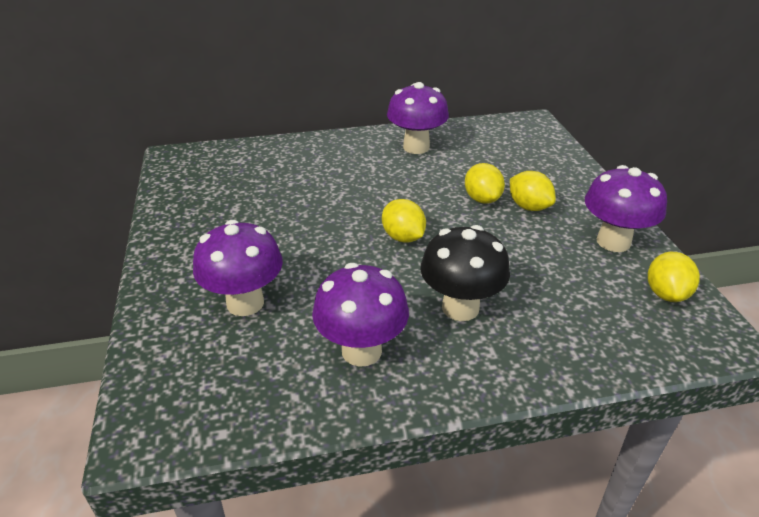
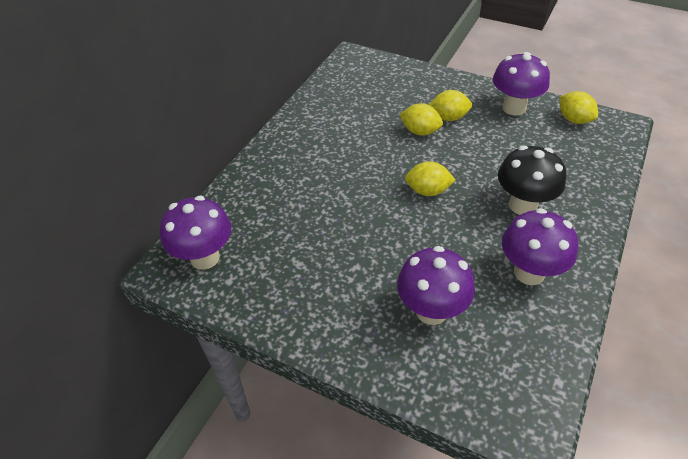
camera: 50 degrees left, 10 degrees up
(416, 147) = (322, 124): purple mushroom -> purple mushroom (205, 257)

